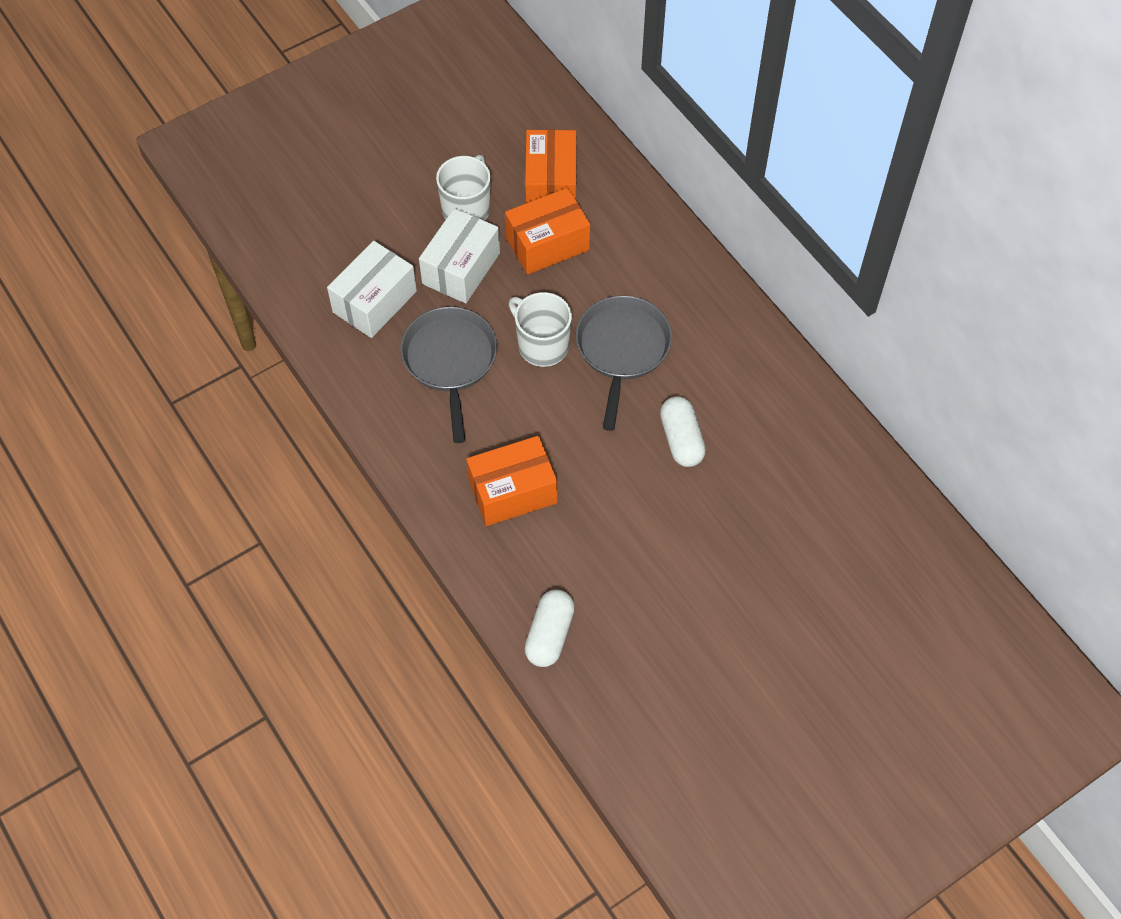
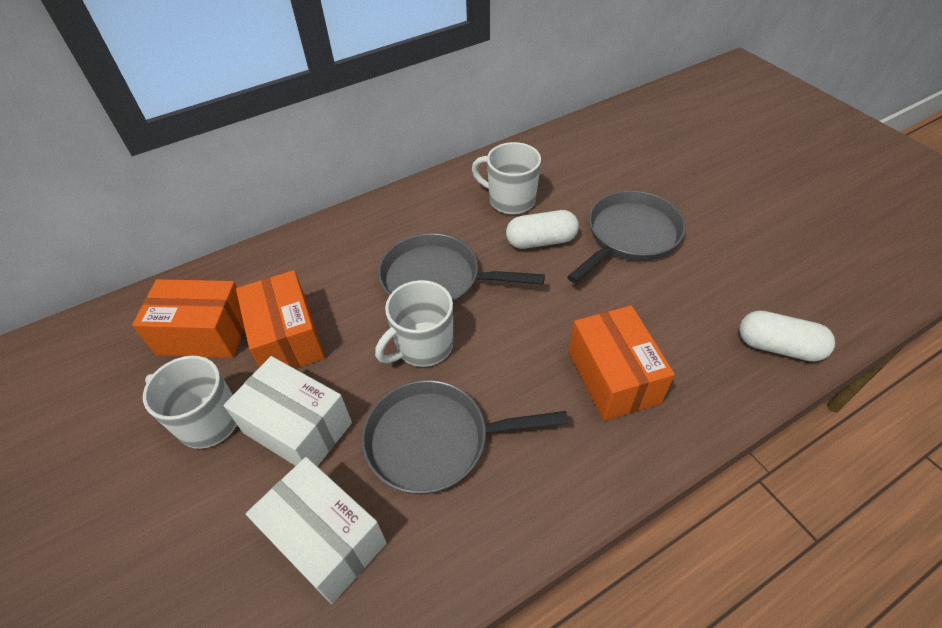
camera: 85 degrees left, 10 degrees down
(694, 524) = (629, 236): none -> grey pan
(745, 411) = (510, 200): none -> white mug

